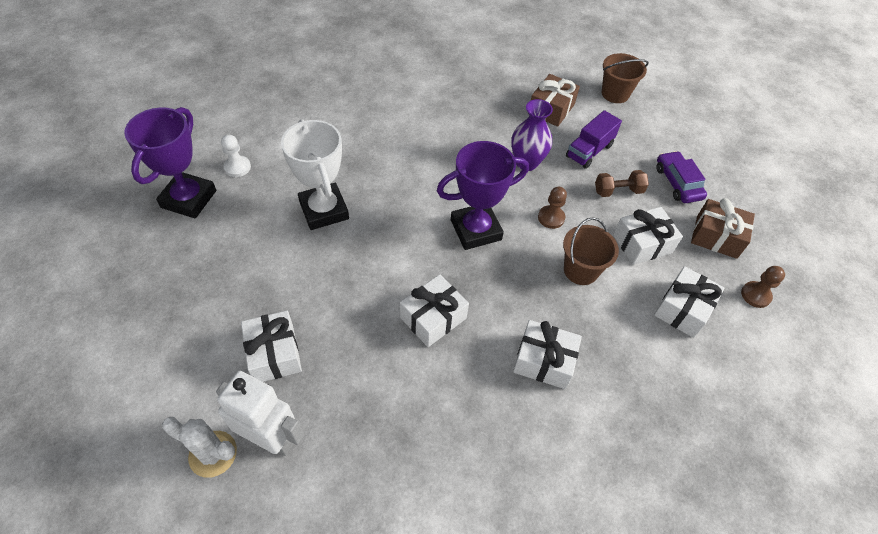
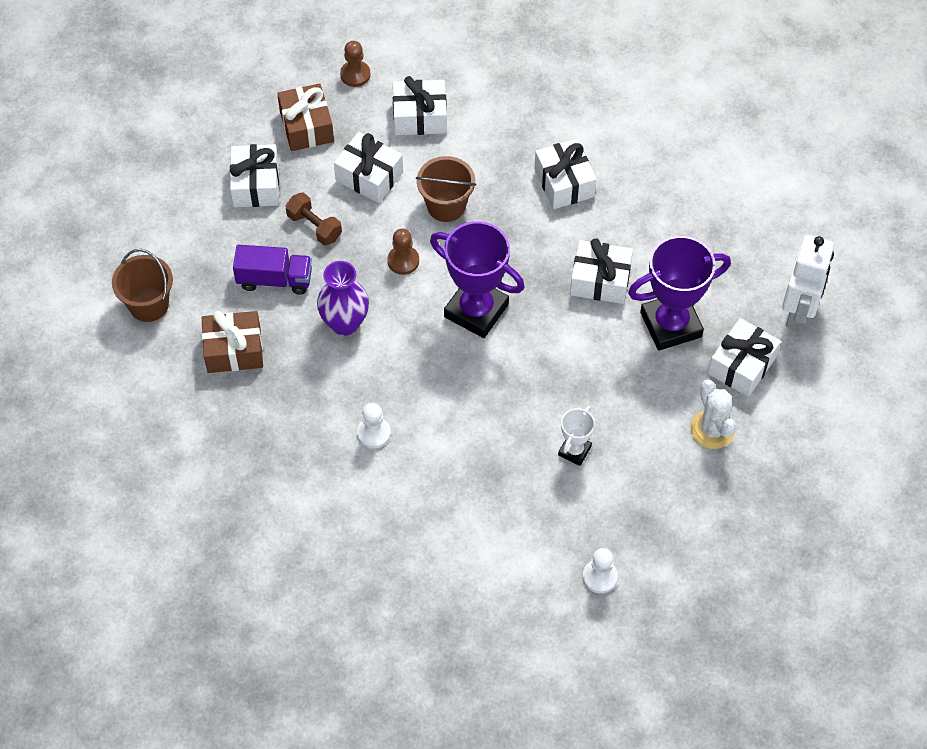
camera: 125 degrees left, 5 degrees up
(189, 199) = (677, 581): purple trophy -> purple trophy (671, 325)
(213, 454) = (846, 337): white cactus -> white cactus (712, 429)
(271, 438) = (798, 311): white robot -> white robot turned 150 degrees counterclockwise
(324, 210) = (574, 451): white trophy -> white trophy, size x0.51
(436, 132) = (374, 433): none -> white pawn
(677, 183) = (256, 185): purple car -> white gift

